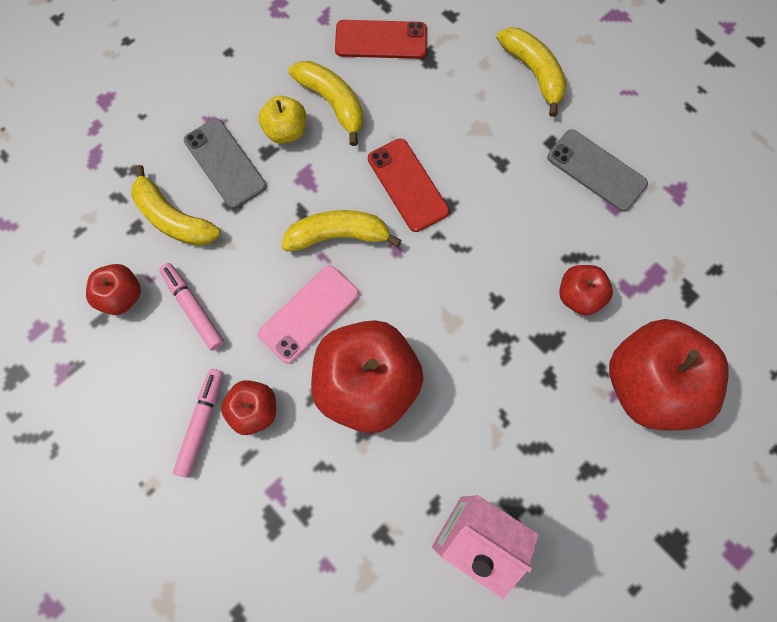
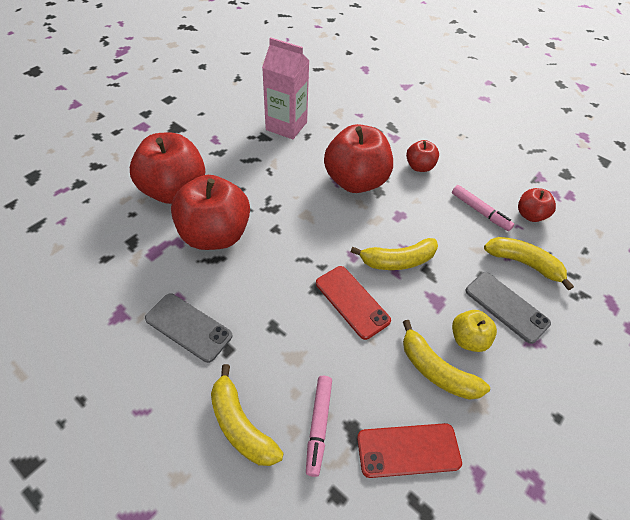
camera: 170 degrees right, 20 degrees down
(201, 423) = (447, 160): pink marker -> pink marker (318, 425)
(309, 314) = (403, 213): pink phone -> none
(579, 296) = (215, 235): red apple -> red apple, size x2.01

